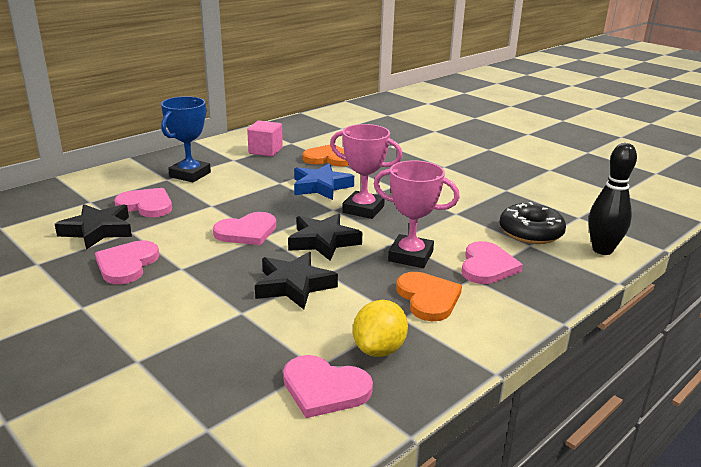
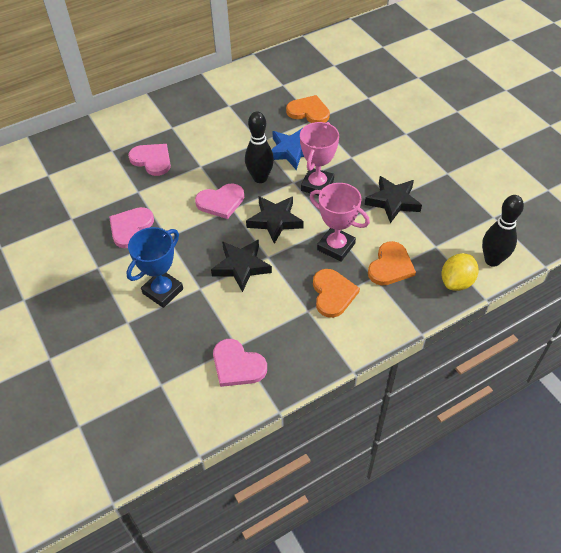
camera: 15 degrees right, 25 degrees up
(98, 231) = (114, 187): black star -> black star (393, 201)
(190, 174) = (190, 123): blue trophy -> blue trophy (163, 291)
(265, 151) = (258, 95): pink cube -> none
(290, 209) = (260, 178): none -> black bowling pin
(363, 209) = (317, 185): pink trophy -> pink trophy turned 75 degrees clockwise
(379, 349) = (282, 337): yellow lemon -> yellow lemon (456, 282)
(487, 266) = (390, 266): pink heart -> orange heart
(530, 232) = (443, 231): black donut -> none

